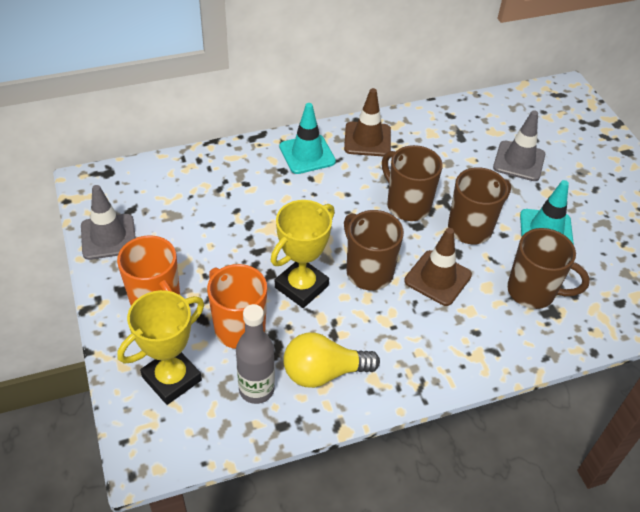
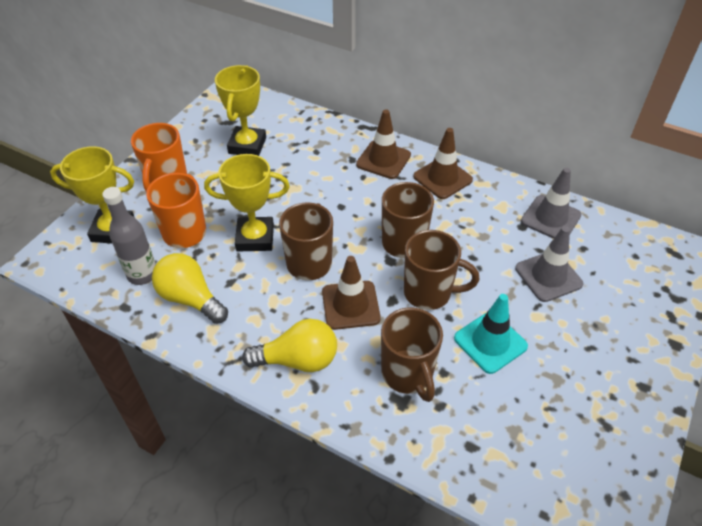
camera: 50 degrees right, 0 degrees up
(108, 237) = (196, 129): grey traffic cone -> grey traffic cone (550, 218)
(180, 218) = (247, 145): none -> yellow trophy
(307, 154) = (383, 160): turquoise traffic cone -> brown traffic cone
(460, 344) = (298, 360): none -> yellow light bulb

